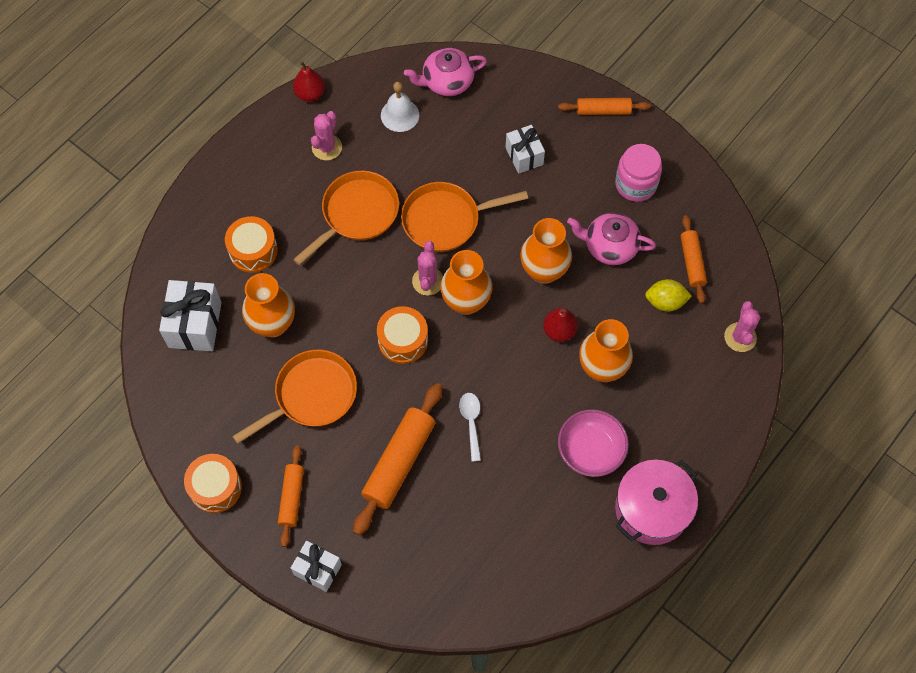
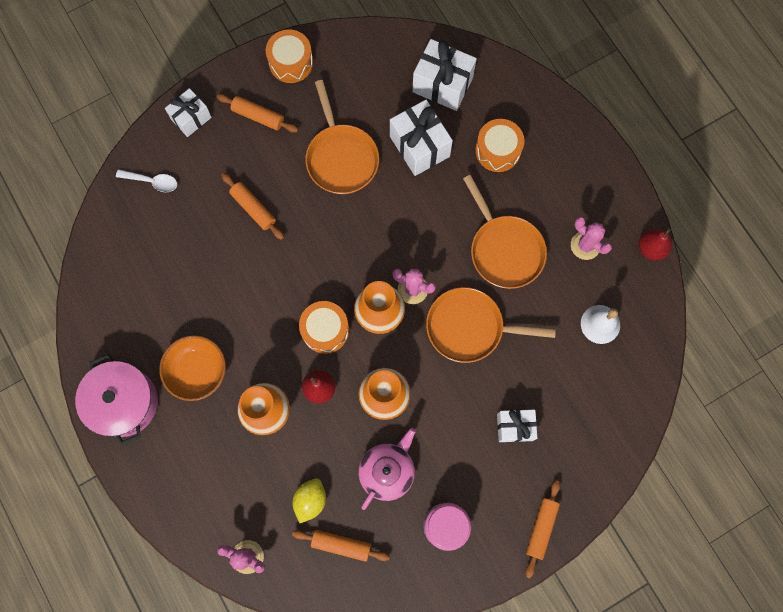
camera: 110 degrees right, 10 degrees up
(273, 324) = (419, 146): orange vase -> white gift
(399, 462) = (253, 208): orange rolling pin -> orange rolling pin, size x0.59
(403, 340) = (363, 248): orange drum -> orange drum (325, 330)
(446, 220) = (470, 327): orange pan -> orange pan turned 90 degrees counterclockwise
(447, 81) = (625, 383): pink teapot -> none
(471, 423) = (264, 279): white spoon -> white spoon (152, 182)
(590, 450) = (197, 371): pink bowl -> orange bowl

